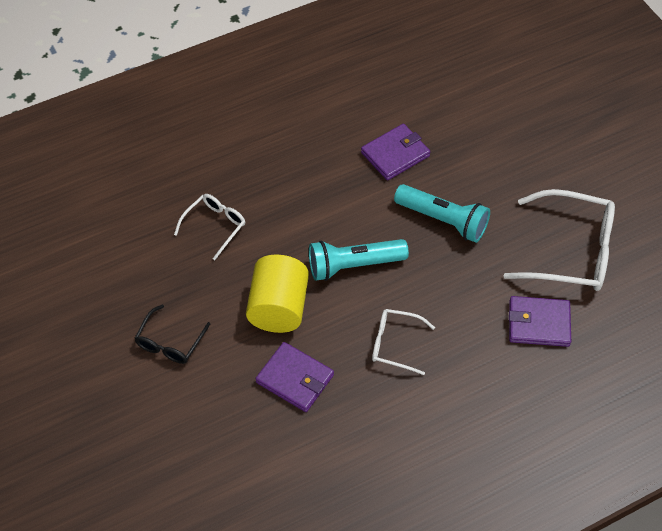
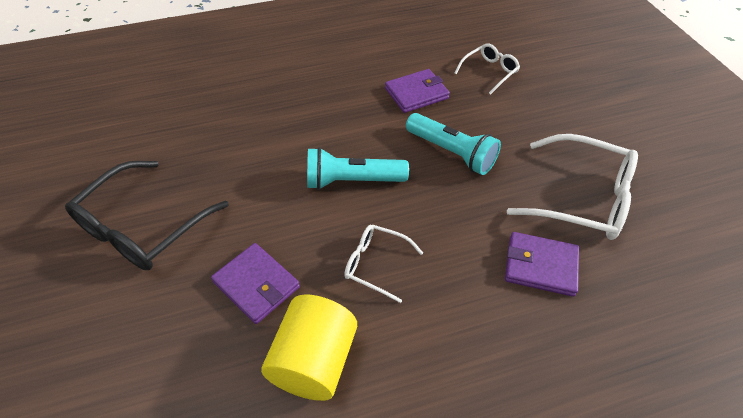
camera: 10 degrees right, 5 degrees down
(170, 342) = (142, 227): black glasses -> black glasses, size x1.84
(215, 226) = (230, 130): white glasses -> white glasses (489, 72)
(278, 308) = (264, 210): yellow cylinder -> yellow cylinder (314, 361)

